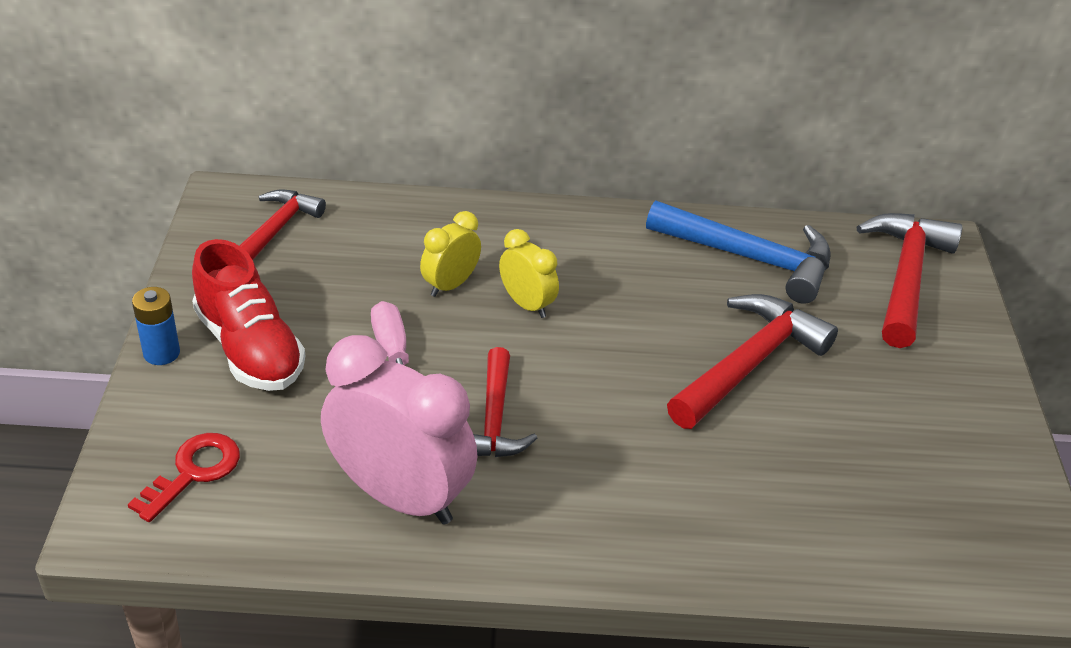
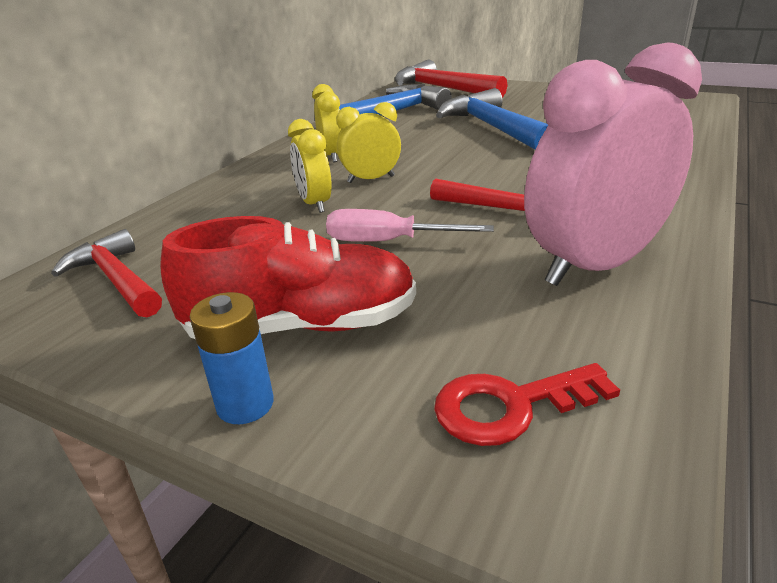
camera: 60 degrees left, 10 degrees down
(193, 472) = (510, 406): red key -> red key turned 75 degrees counterclockwise
(577, 255) = (331, 156): none -> yellow clock
(749, 364) = (492, 128): red hammer -> blue hammer

